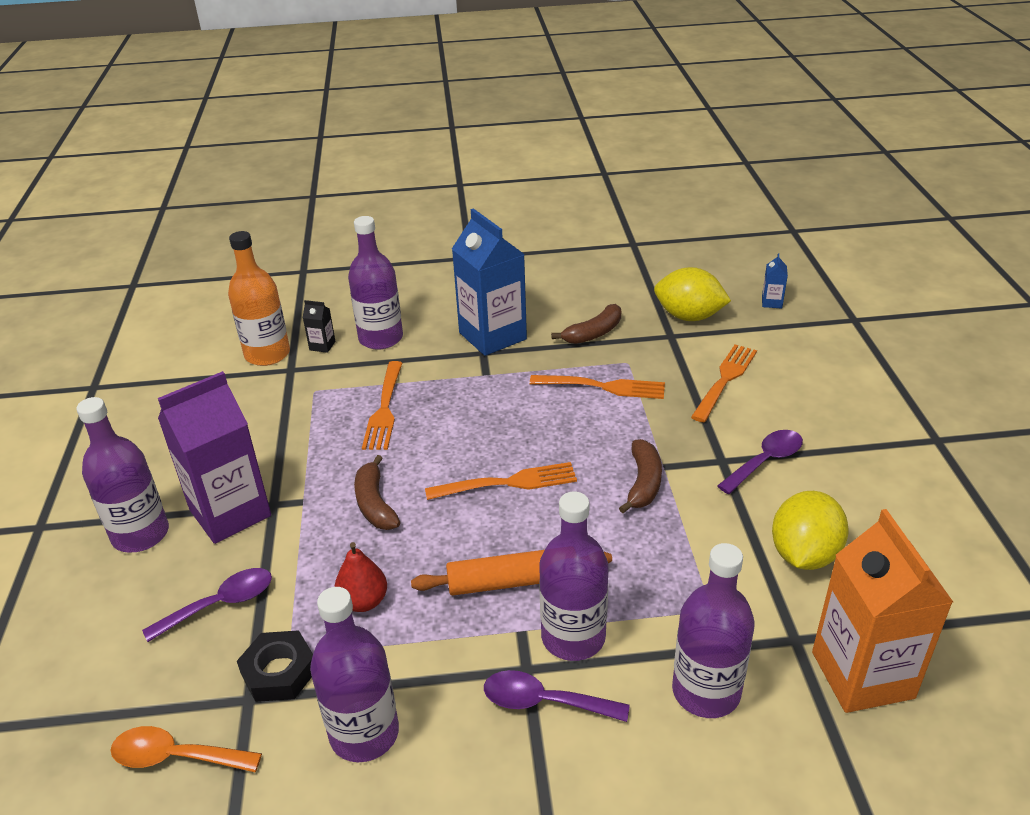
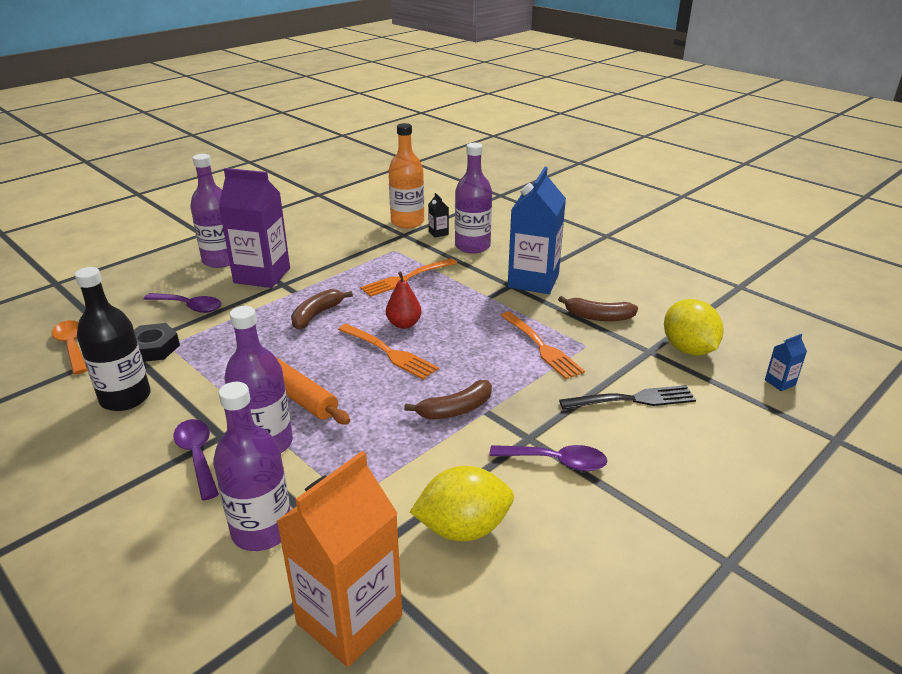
camera: 50 degrees right, 5 degrees down
(363, 601) = (230, 349): red pear -> red pear (404, 324)
(364, 733) = (125, 398): purple bottle -> black bottle
(725, 380) = (632, 400): orange fork -> black fork

